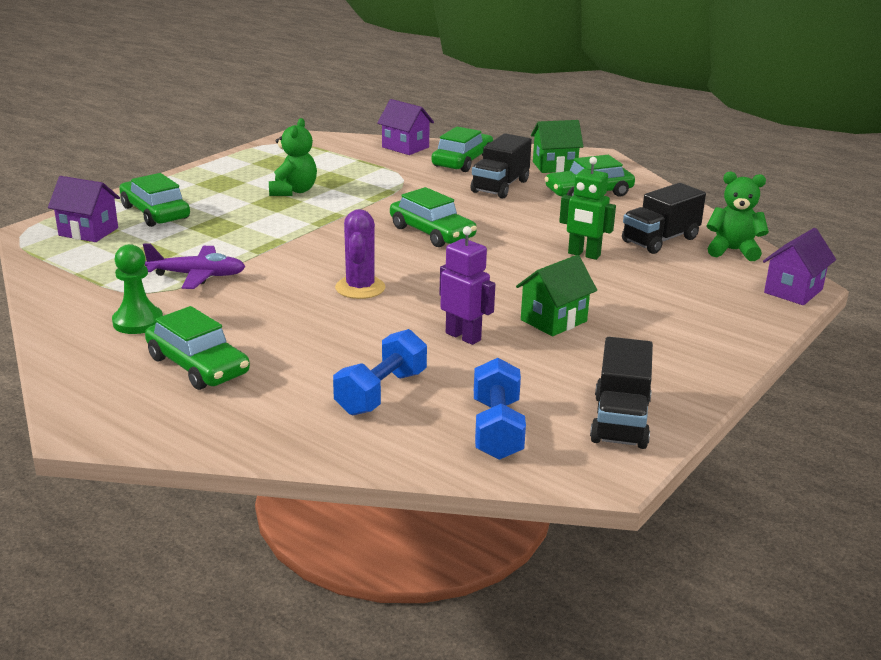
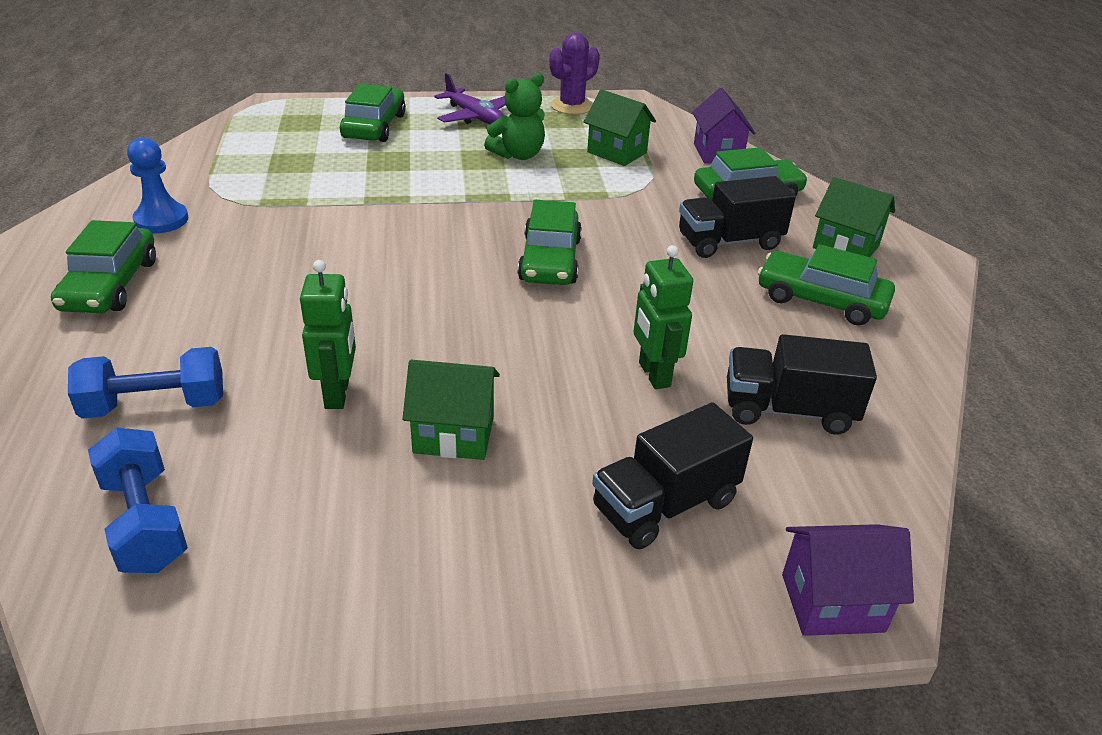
camera: 45 degrees right, 10 degrees up
(88, 232) = (297, 122): purple house -> none
(138, 322) = (161, 220): green pawn -> blue pawn
(197, 276) = (281, 200): purple plane -> purple plane (474, 117)
(349, 168) = (617, 152): none -> green house
(360, 288) = (367, 284): purple cactus -> purple cactus (572, 106)
(463, 336) = (338, 394): purple robot -> green robot
(497, 429) = (145, 522): blue dumbbell -> blue dumbbell turned 75 degrees counterclockwise
(620, 421) = (254, 612): black truck -> black truck (665, 505)
(733, 251) = (863, 484): green teddy bear -> none

